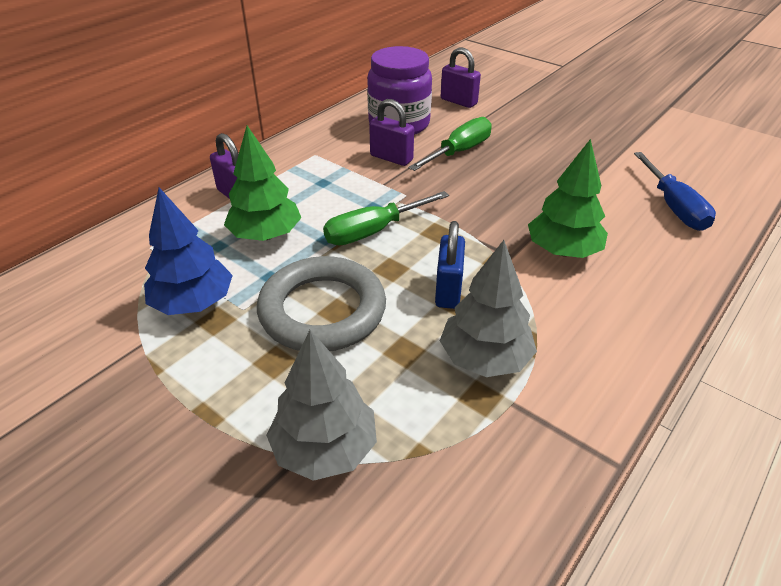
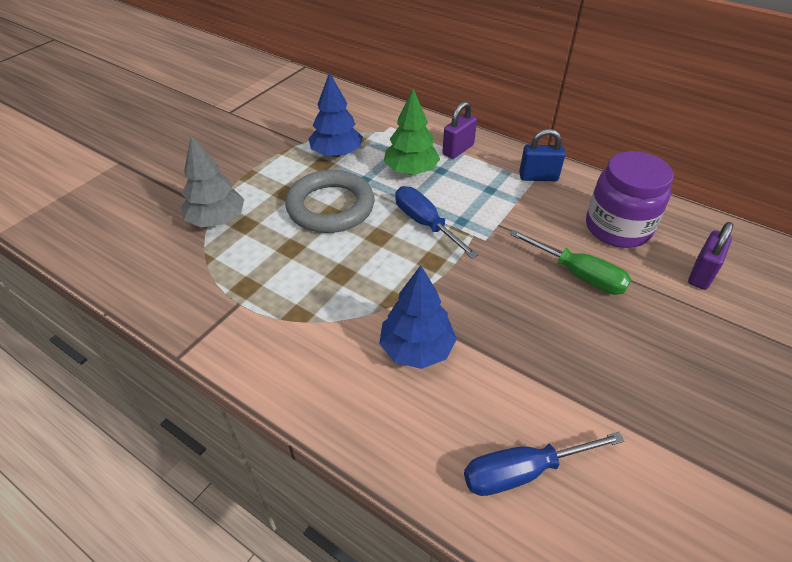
camera: 85 degrees right, 5 degrees up
(374, 231) = (425, 224): green screwdriver -> blue screwdriver
(391, 158) = (546, 227): purple padlock -> none
(448, 290) = (354, 269): blue padlock -> blue padlock (538, 177)
(485, 358) = (281, 289): grey tree -> none
(562, 251) = (417, 349): green tree -> blue tree

